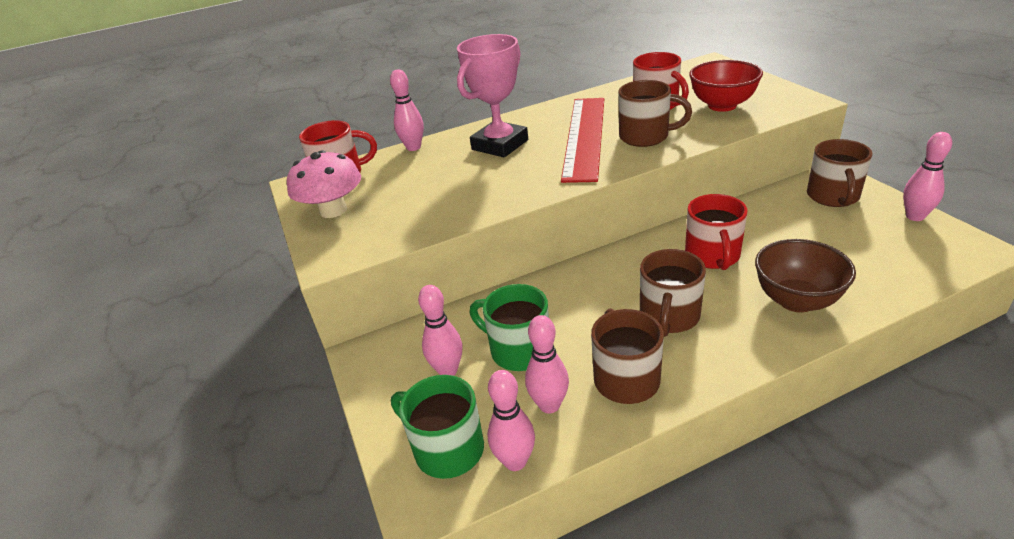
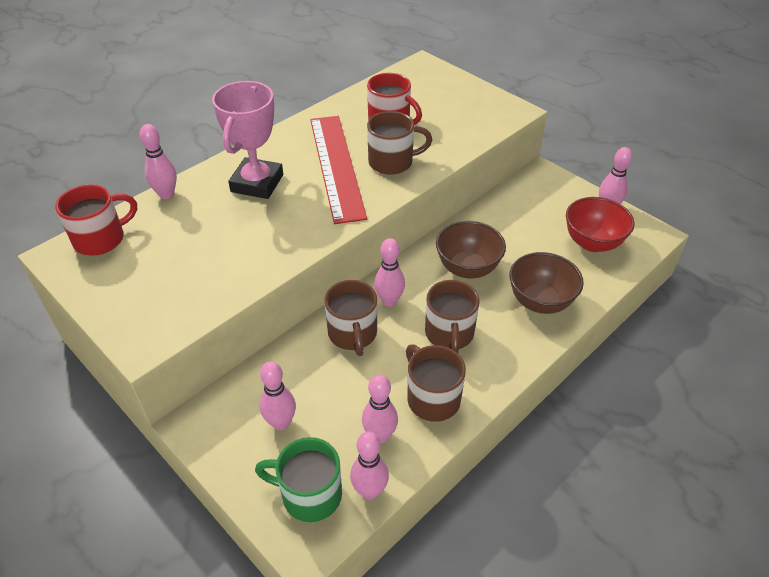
camera: 25 degrees left, 10 degrees up
(333, 210) = (116, 285): pink mushroom -> none
(518, 350) = (336, 390): green mug -> none
(610, 275) = (389, 301): none -> pink bowling pin
(712, 256) = (467, 268): red mug -> brown bowl
(722, 105) = (447, 119): red bowl -> red bowl (592, 243)
(833, 197) = (545, 195): brown mug -> brown mug (353, 334)

